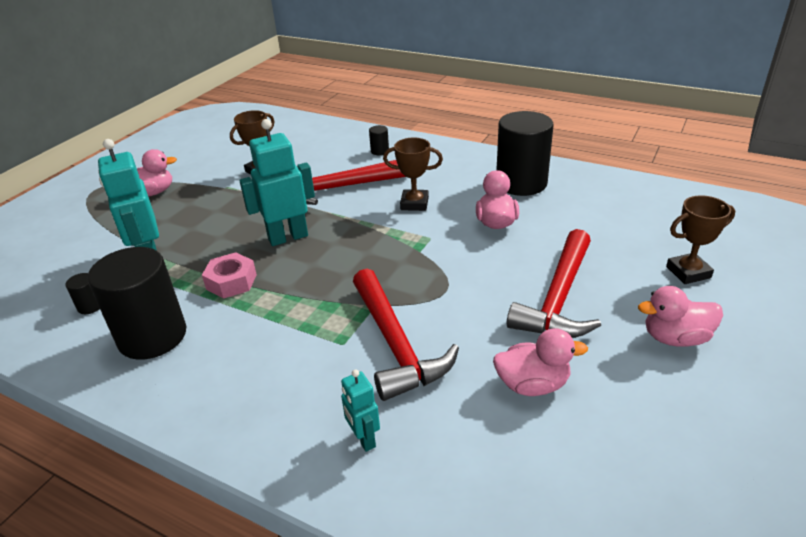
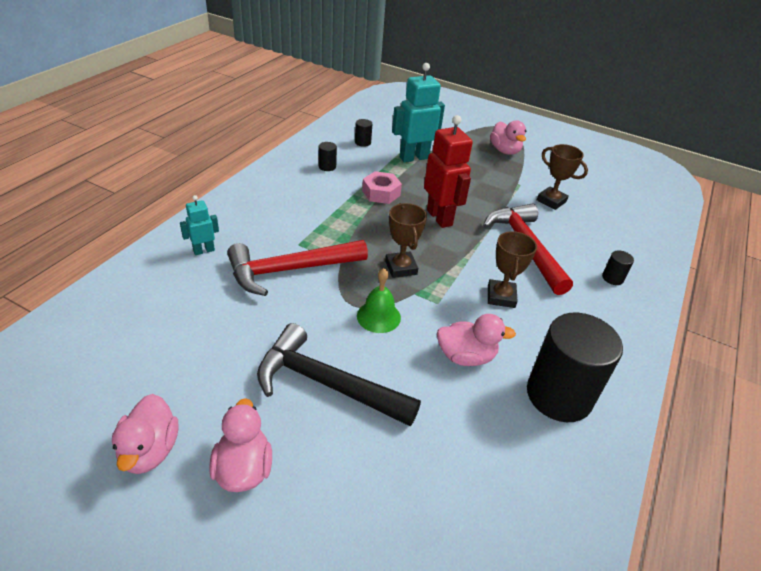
camera: 85 degrees right, 5 degrees up
(152, 336) = (327, 166): black cylinder -> black cylinder, size x0.40
(288, 237) = (440, 217): turquoise robot -> red robot
(459, 272) = (378, 316): none -> green bell
(532, 384) = (220, 342): pink duck -> pink duck (150, 450)
(558, 298) = (326, 383): red hammer -> black hammer
(688, 272) = (353, 527): brown trophy -> brown trophy (401, 268)

